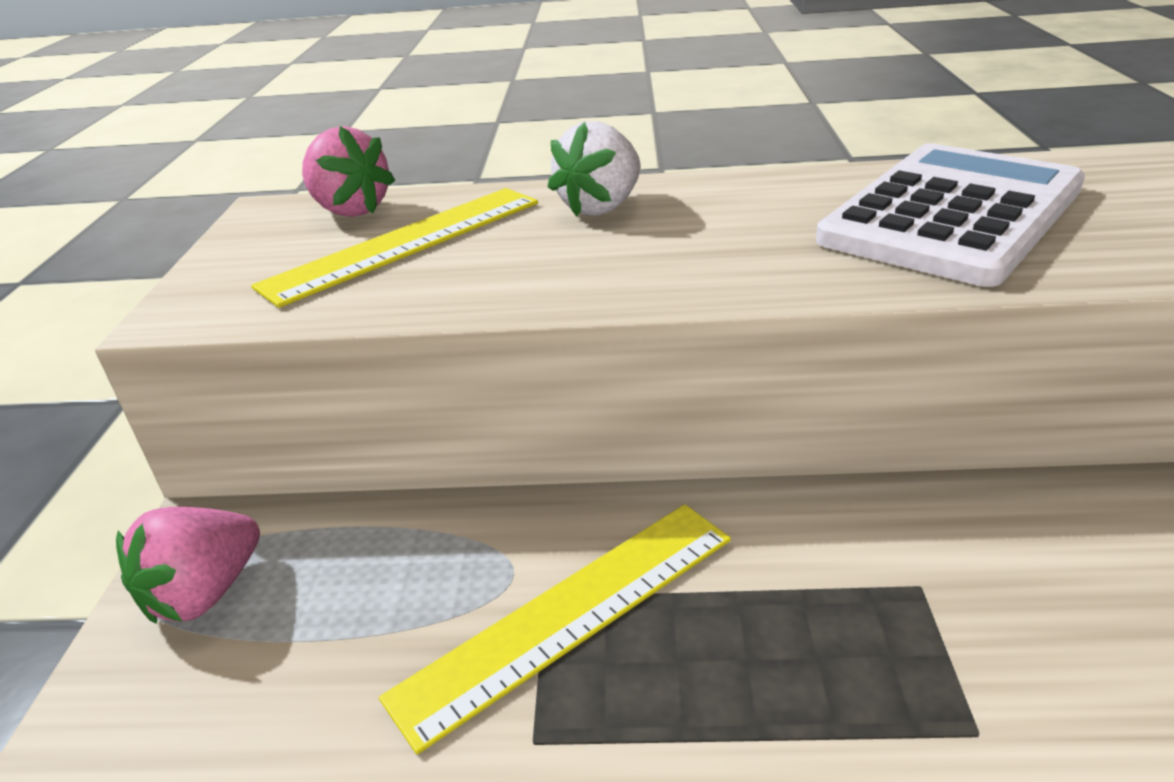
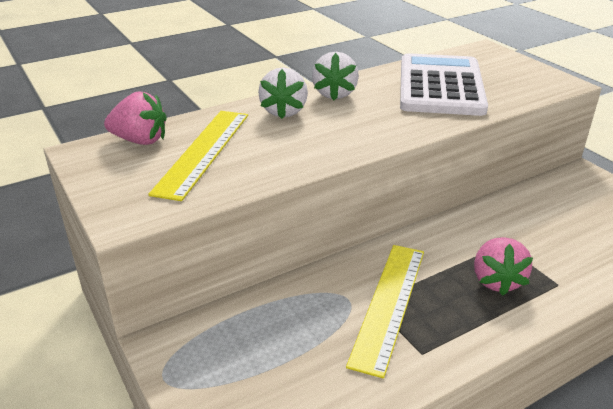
camera: 35 degrees left, 0 degrees up
(205, 593) = (206, 367): pink strawberry -> pink strawberry (496, 280)
(722, 194) = (335, 94): none -> white strawberry

